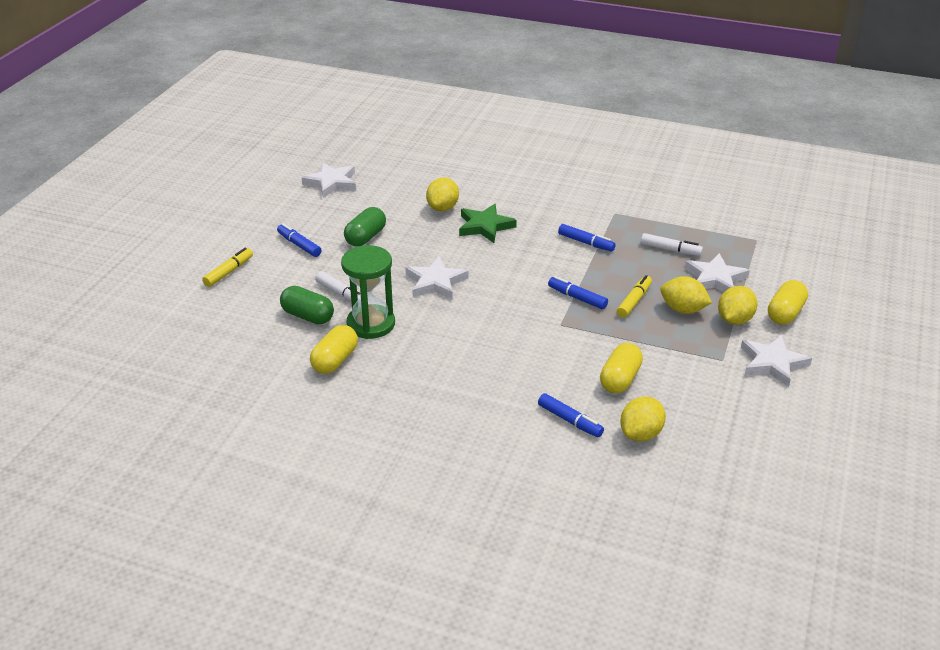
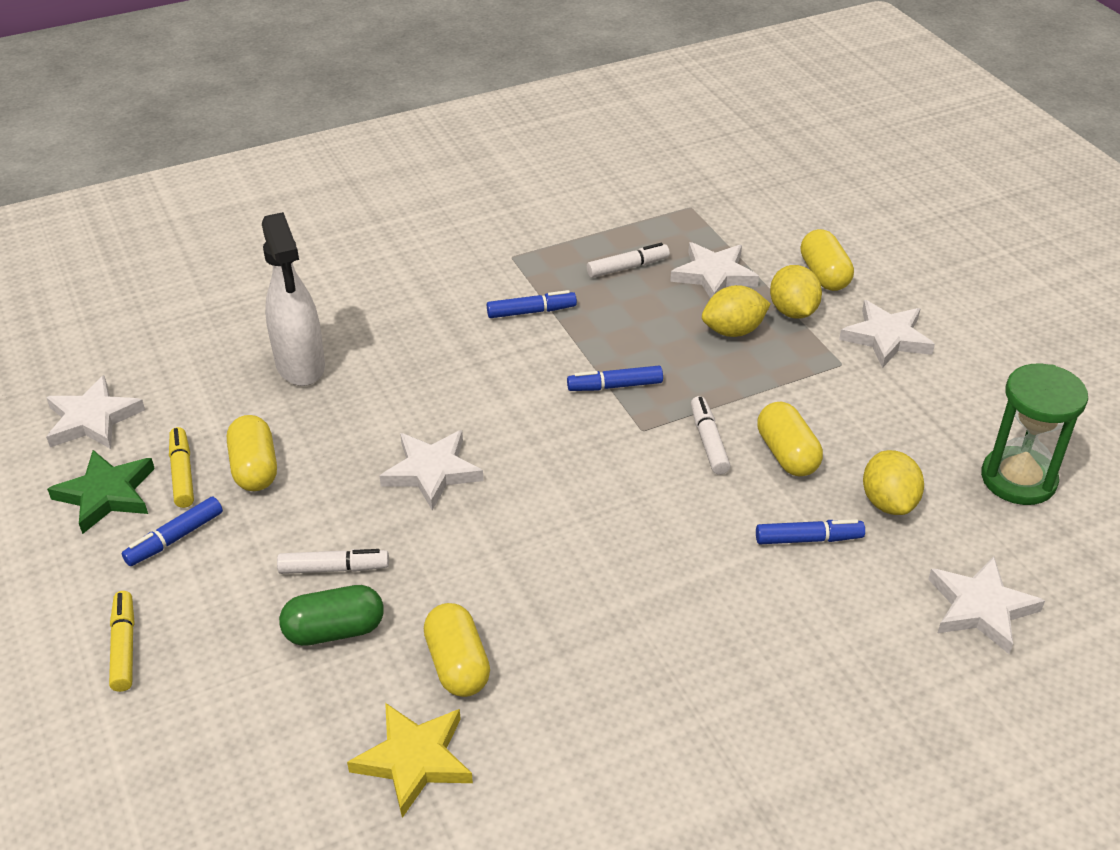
camera: 45 degrees left, 5 degrees up
(269, 381) = (414, 760): none -> yellow star
(299, 245) = (175, 538): blue marker -> blue marker turned 45 degrees counterclockwise
(365, 237) = (255, 468): green capsule -> yellow capsule
(371, 324) = (432, 582): green hourglass -> green hourglass (1018, 479)
(442, 208) = (301, 366): yellow lemon -> white spray bottle
(485, 226) = (388, 360): green star -> green star (106, 494)
(586, 349) = (708, 442): none -> white marker
(613, 509) = (980, 608): none -> white star
(634, 301) = (675, 352): yellow marker -> yellow marker (182, 474)

